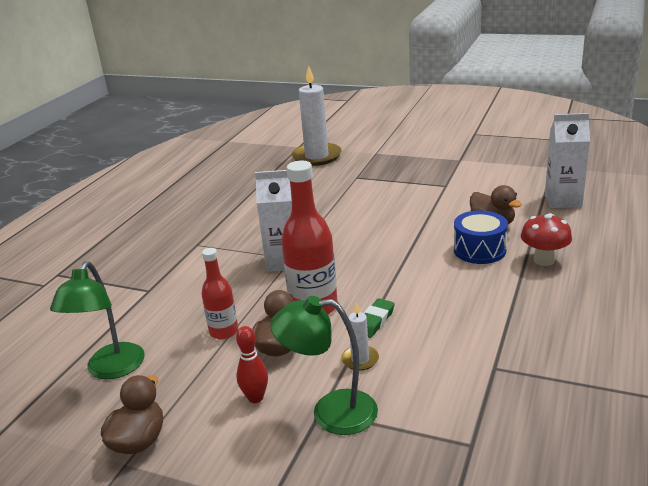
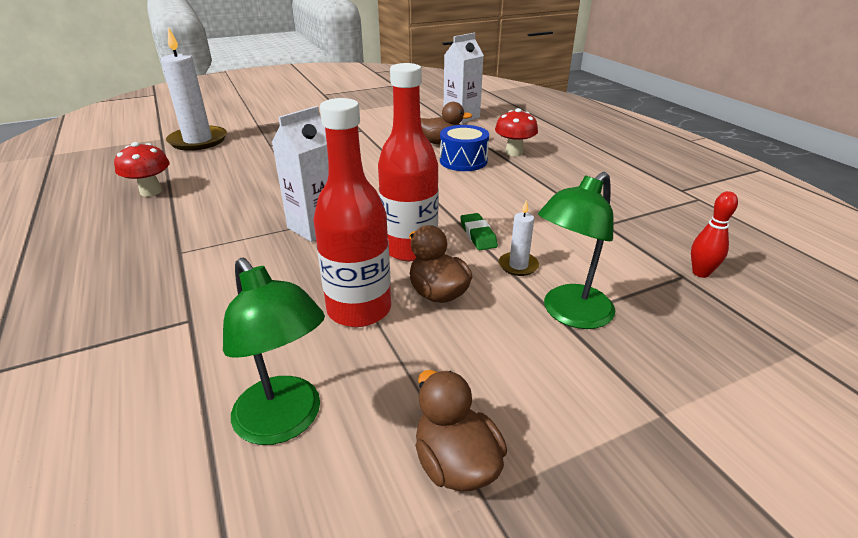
camera: 50 degrees left, 5 degrees up
(224, 332) = (359, 309): red bottle -> red bottle, size x1.70
(238, 192) = (151, 191): none -> red mushroom
(255, 398) = (493, 343): red bowling pin -> red bowling pin (700, 273)

